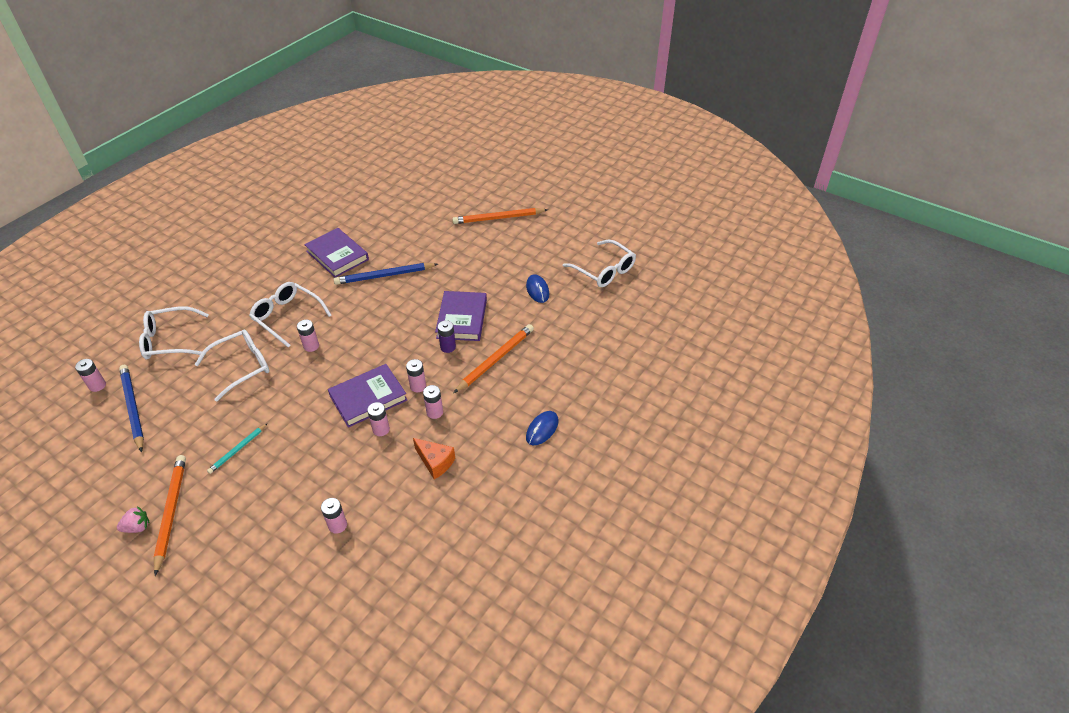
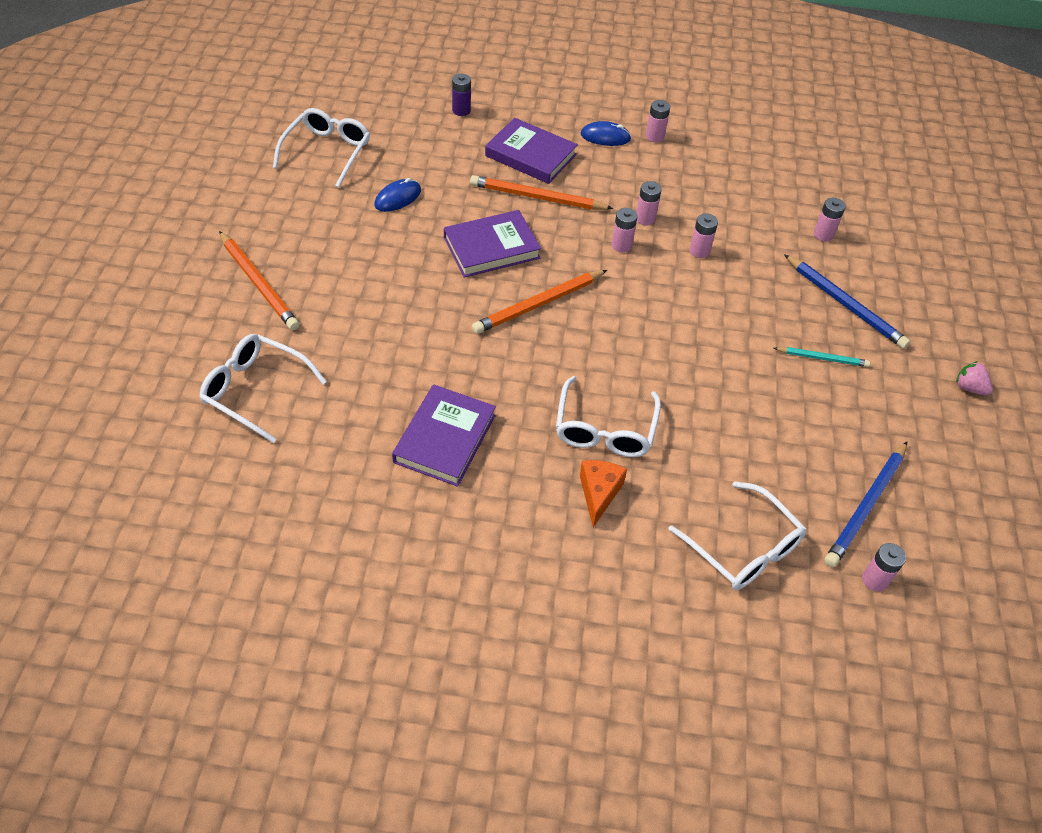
camera: 120 degrees left, 5 degrees up
(171, 513) = (931, 369): orange pencil -> orange pencil (539, 304)
(241, 367) = (720, 428): white glasses -> white glasses (256, 391)
(311, 346) = (635, 373): pink battery -> pink battery (654, 136)
(368, 398) = (669, 280): purple book -> purple book (531, 155)
(384, 275) = (457, 359): blue pencil -> blue pencil (844, 304)
(435, 462) = (702, 195): orange cheese -> orange cheese (599, 493)
(448, 347) = (546, 243): purple battery -> purple battery (461, 110)

